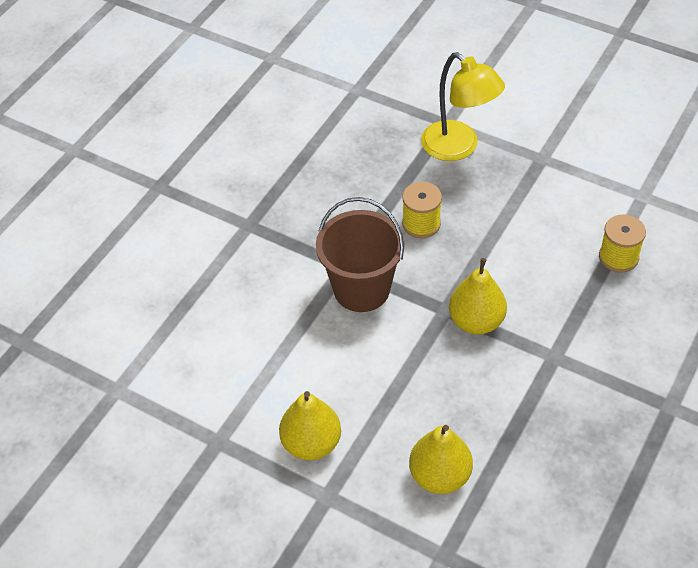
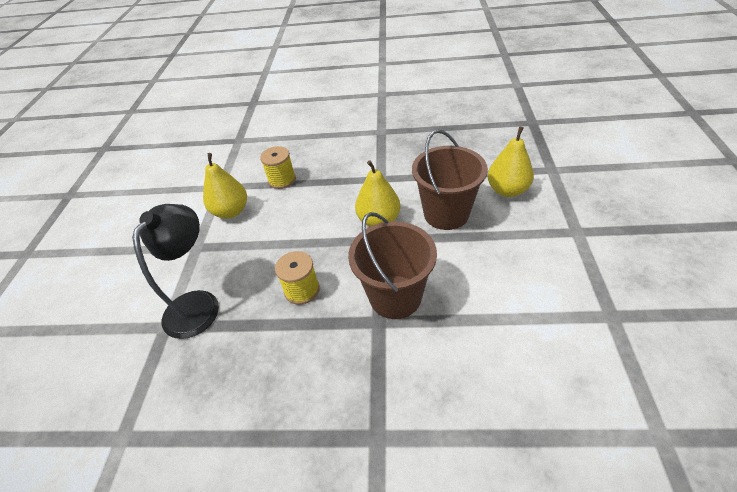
camera: 115 degrees left, 5 degrees down
(311, 443) = (551, 258): yellow pear -> yellow pear (231, 211)
(443, 389) = (446, 214): none -> brown bucket
(458, 148) = (198, 303): yellow lamp -> black lamp

